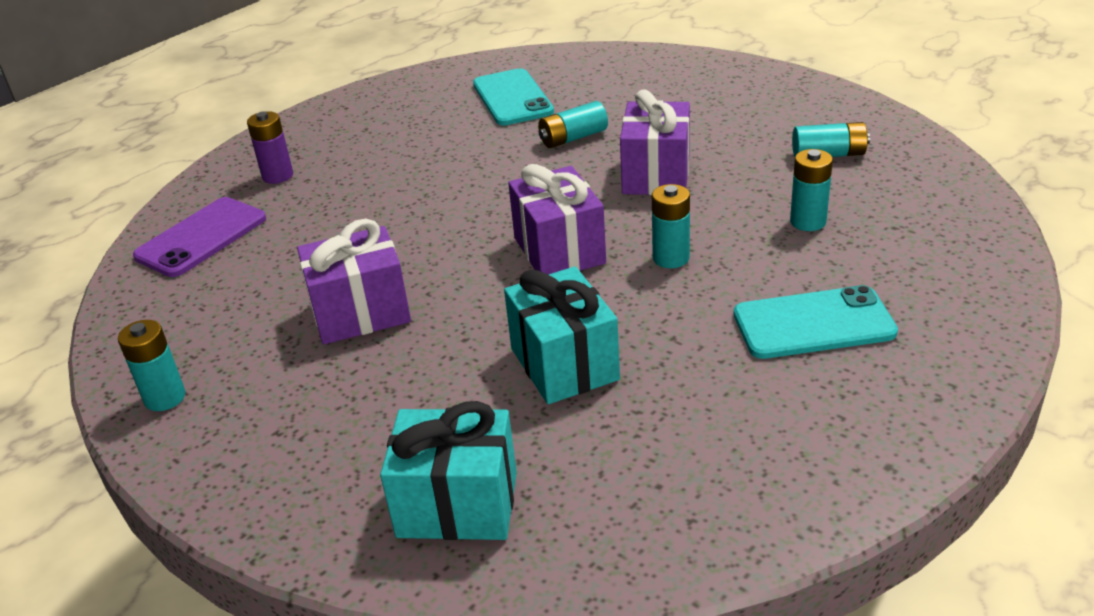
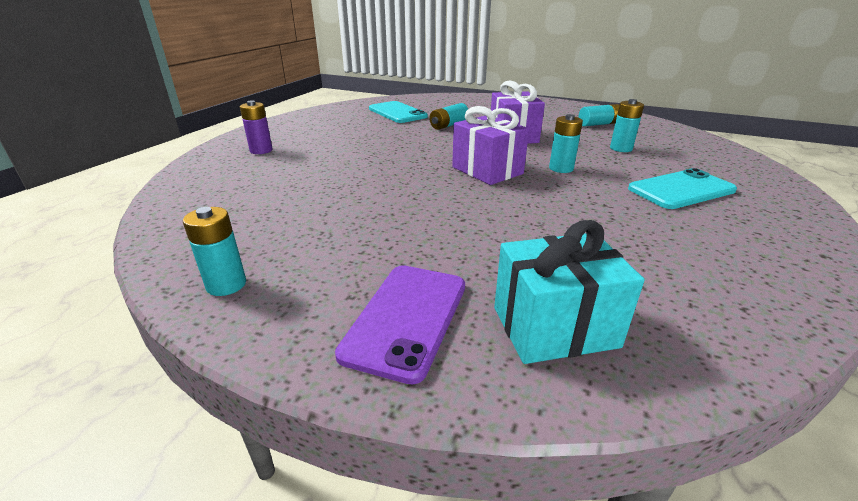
camera: 20 degrees left, 5 degrees down
(201, 237) = (216, 183): purple phone -> purple phone (406, 318)
(360, 313) = (371, 212): purple gift -> none
(564, 364) = (548, 225): turquoise gift -> none

